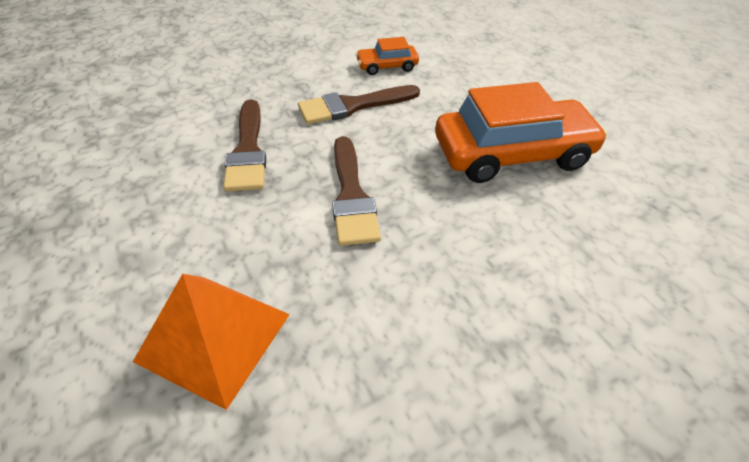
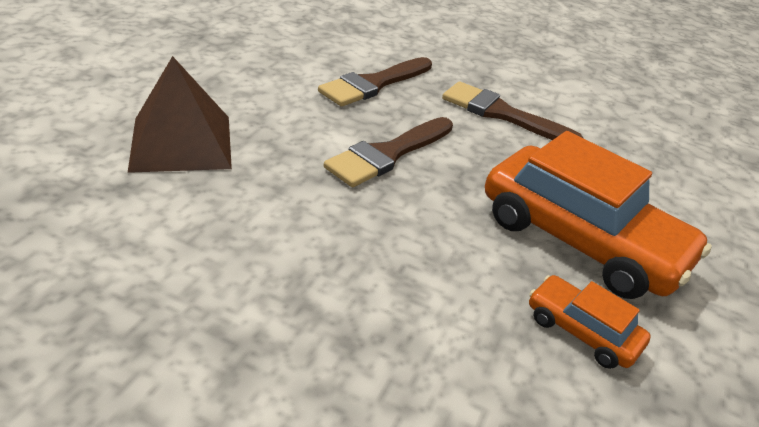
camera: 50 degrees right, 10 degrees down
(214, 337) = (181, 143): orange pyramid -> brown pyramid
(387, 66) = (589, 113): orange car -> orange car (581, 331)

